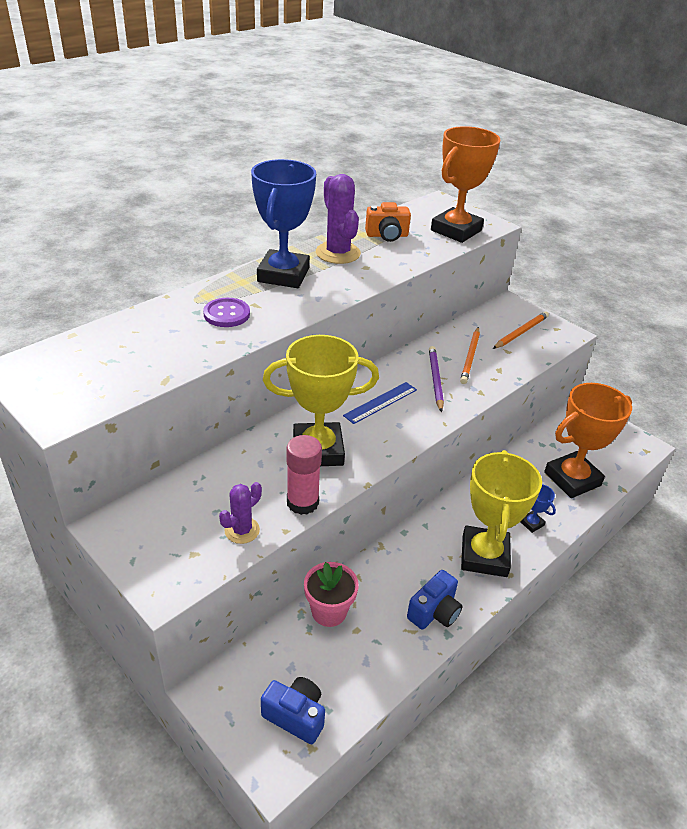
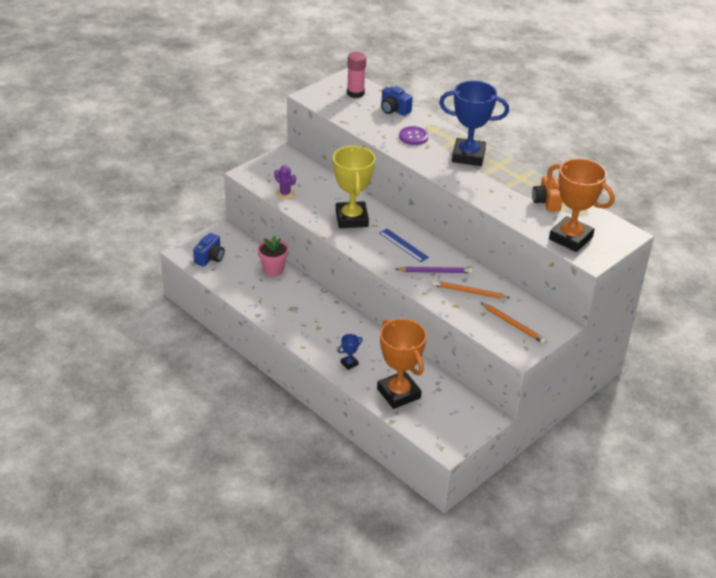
camera: 90 degrees right, 0 degrees up
(302, 502) = (307, 213): pink glue stick -> pink glue stick (355, 93)
(338, 253) = (508, 178): purple cactus -> none
(434, 612) = (273, 310): blue camera -> blue camera (394, 110)
(484, 556) = (318, 336): yellow trophy -> none

